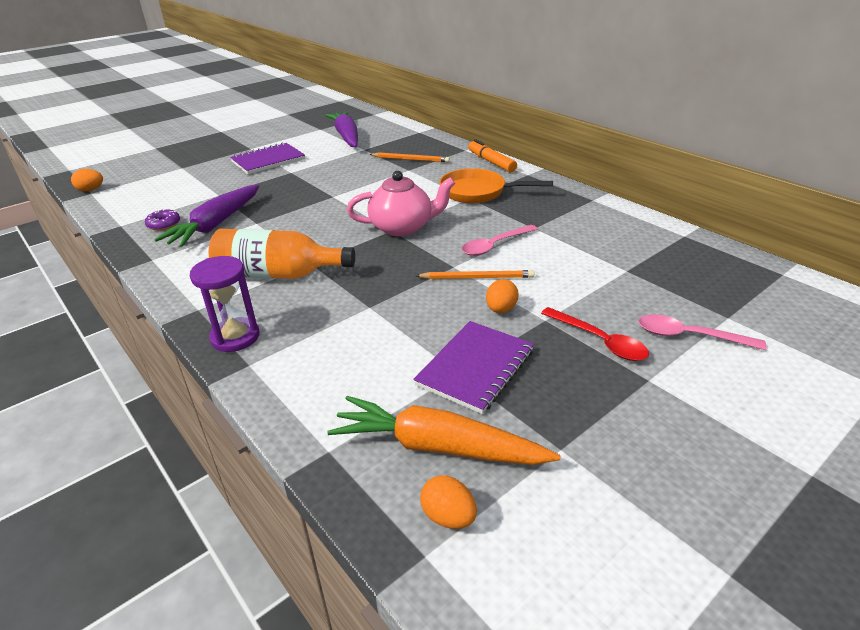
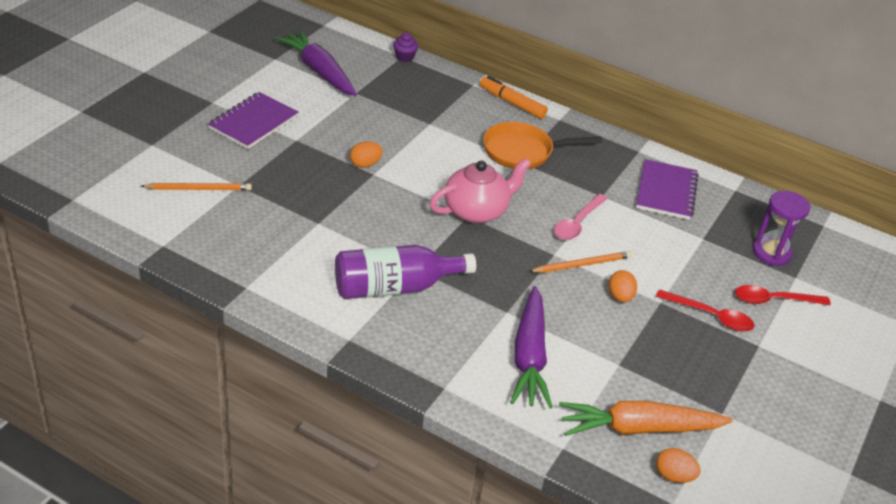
camera: 25 degrees left, 5 degrees up
(91, 190) = (68, 194): orange egg -> orange egg (365, 164)
(164, 224) = (214, 237): purple donut -> none
(216, 225) = (275, 231): purple carrot -> purple carrot (529, 357)
(235, 337) = (410, 363): purple hourglass -> purple hourglass (771, 253)
(278, 274) = (394, 287): orange bottle -> purple bottle
(410, 159) = (421, 106): orange pencil -> orange pencil (199, 189)
(421, 132) = (404, 57): none -> purple cupcake
(476, 368) = (630, 358): purple notebook -> purple notebook (666, 192)
(689, 336) = (773, 300): pink spoon -> red spoon

